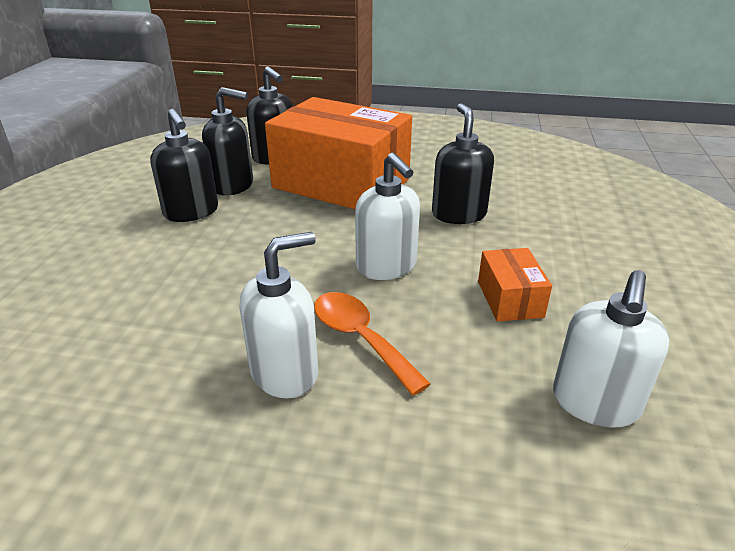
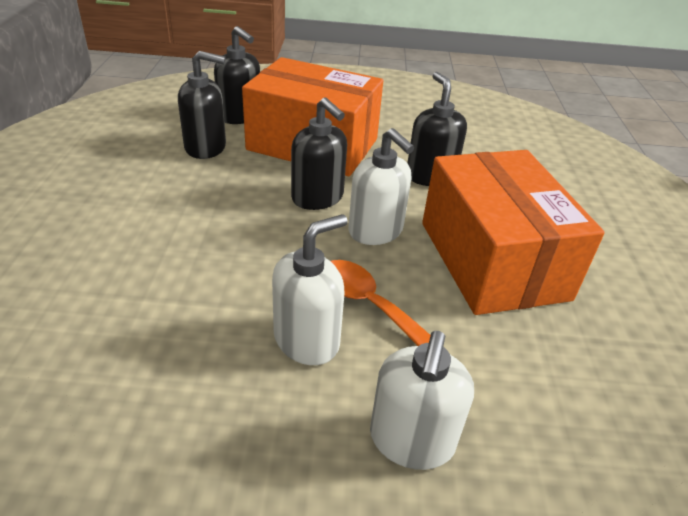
camera: 10 degrees left, 5 degrees up
(191, 212) = (171, 177): black soap dispenser -> black soap dispenser (318, 198)
(509, 299) = (492, 260): orange box -> orange box, size x2.35
(595, 403) = (581, 354): white soap dispenser -> white soap dispenser (411, 440)

